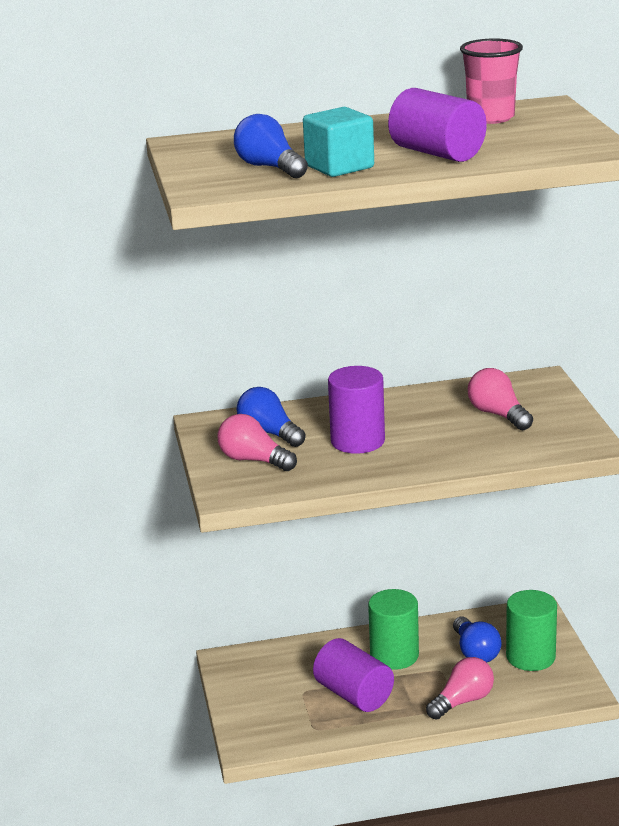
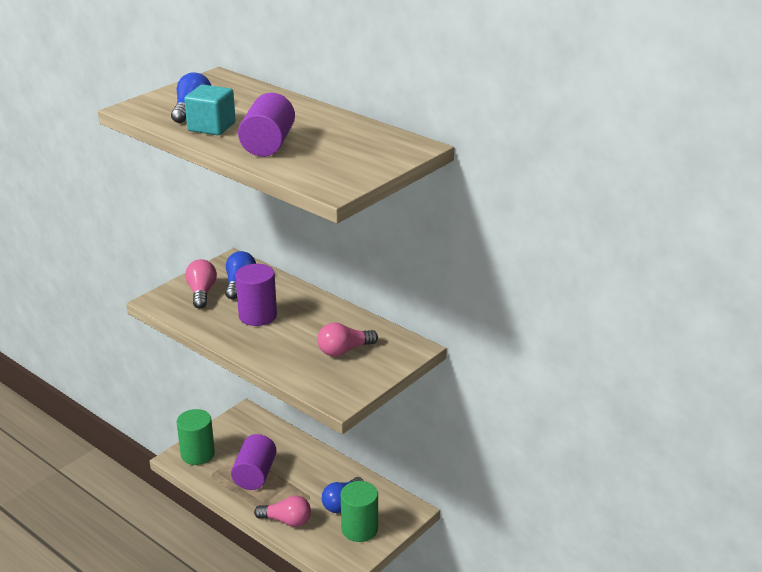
camera: 50 degrees right, 5 degrees up
(394, 655) = (307, 472): green cylinder -> green cylinder (197, 454)
(491, 118) = (364, 138): pink cup -> none
(498, 415) = (344, 350): pink light bulb -> pink light bulb turned 135 degrees counterclockwise

